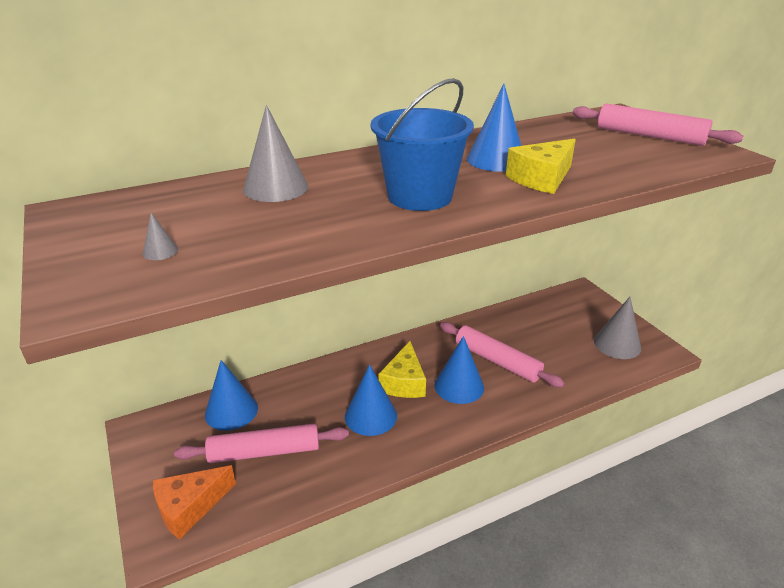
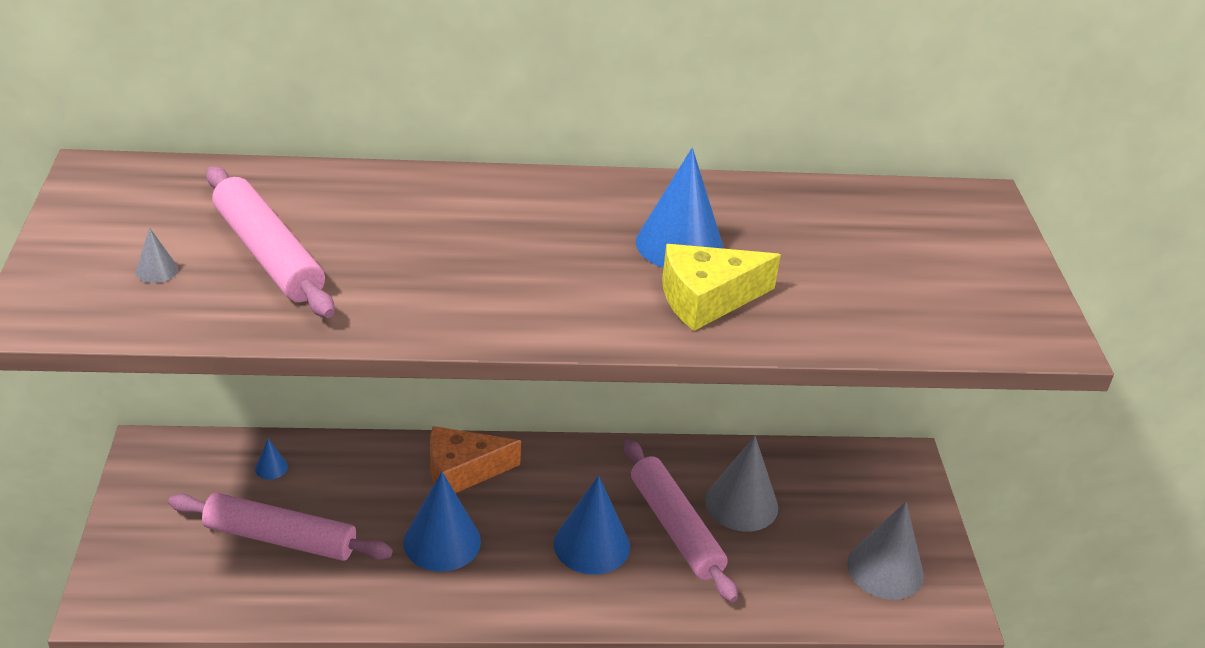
camera: 20 degrees right, 5 degrees up
(189, 507) = (158, 573): orange cheese -> orange cheese (462, 471)
(231, 411) = (271, 468): blue cone -> blue cone, size x0.43
(275, 188) = (350, 208): grey cone -> grey cone (741, 504)
(404, 382) = (519, 510): yellow cheese -> none
(419, 196) = (513, 279): blue bucket -> none
(650, 136) = (967, 266): pink rolling pin -> pink rolling pin (268, 255)

